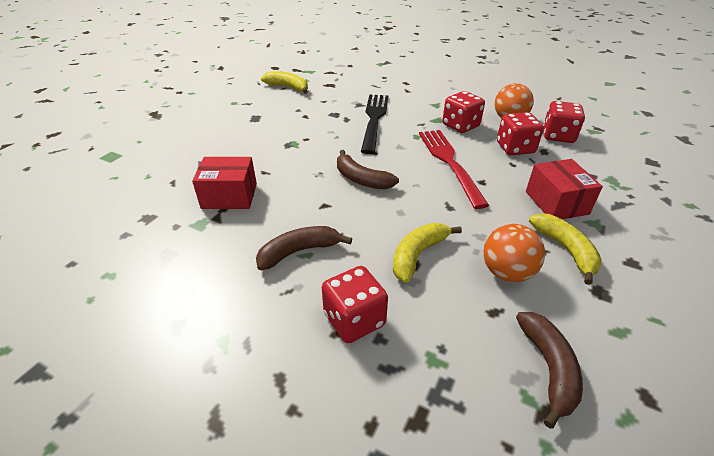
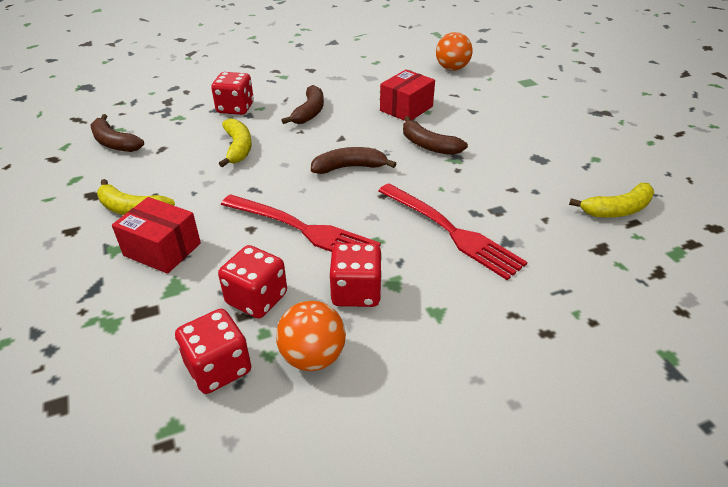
camera: 130 degrees right, 0 degrees up
(285, 160) = (428, 145): none -> brown banana
(374, 120) = (451, 231): black fork -> red fork
(506, 272) = (169, 171): orange ball -> orange ball (452, 68)

